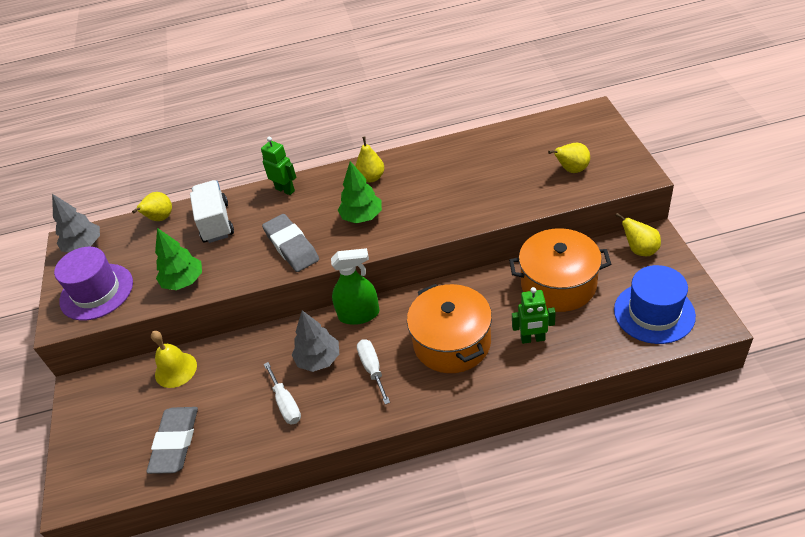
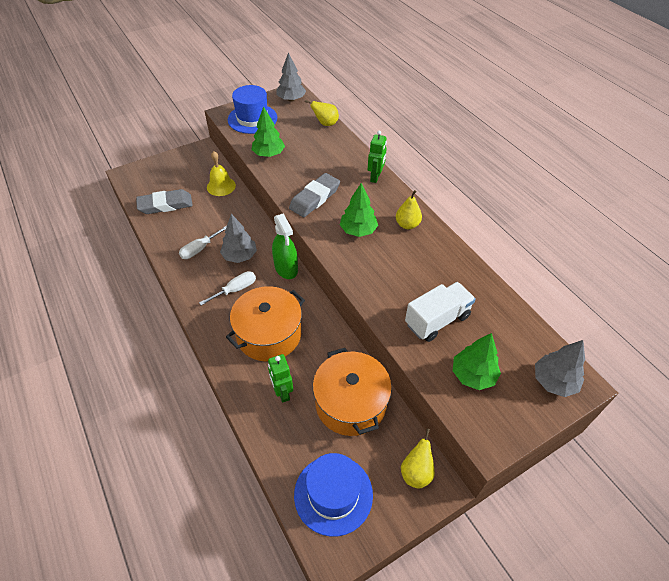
camera: 65 degrees right, 5 degrees up
(96, 292) = (252, 119): purple hat -> blue hat
(216, 223) = (329, 151): white truck -> white truck (437, 320)
(571, 170) = (473, 375): yellow pear -> green tree
(588, 125) = (554, 381): none -> grey tree

